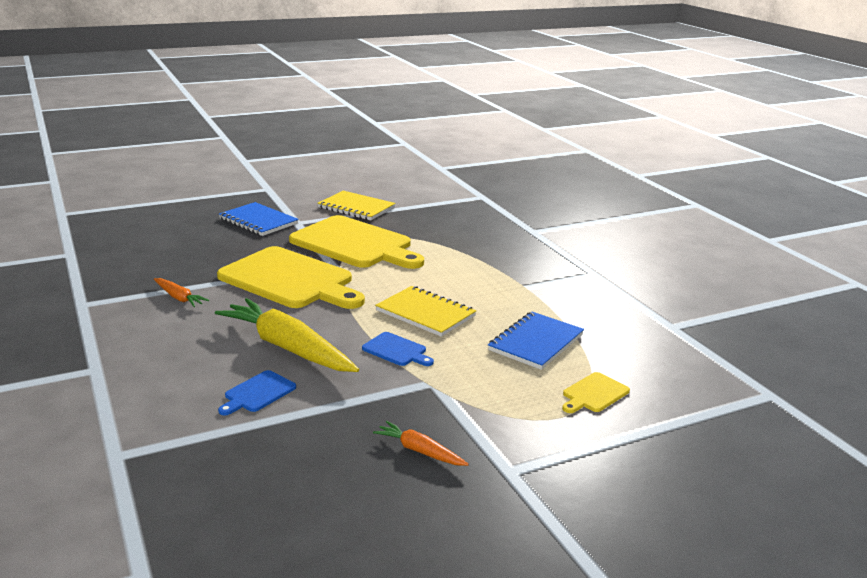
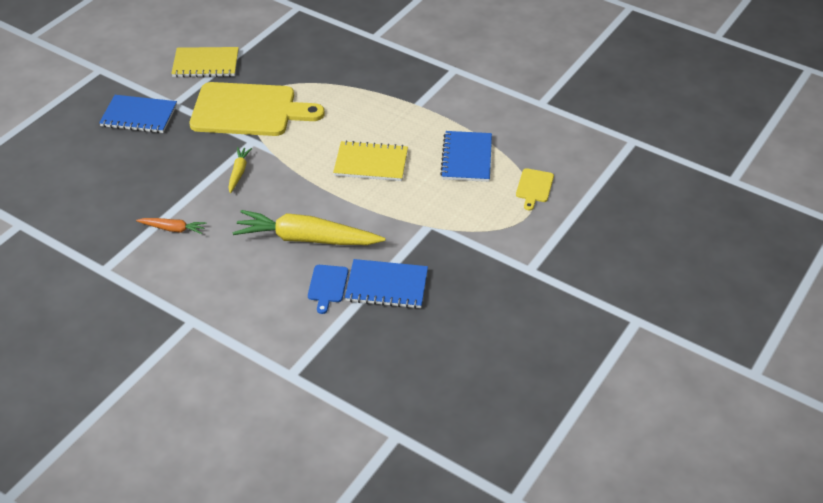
camera: 30 degrees left, 20 degrees up
(290, 280) = (239, 172): yellow cutting board -> yellow carrot
(319, 418) = (386, 286): none -> blue notebook
(396, 350) = (383, 207): blue cutting board -> none
(420, 451) = (469, 280): orange carrot -> none

